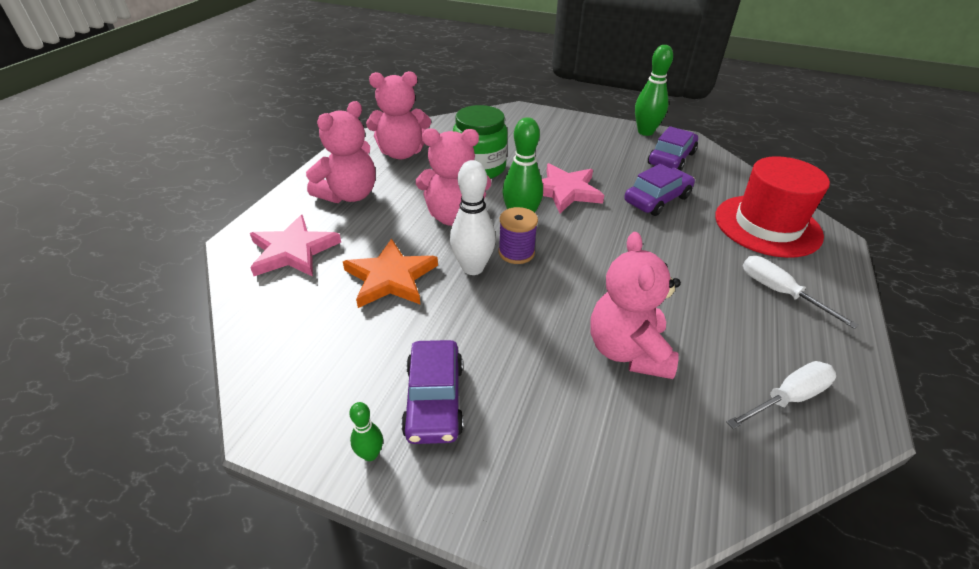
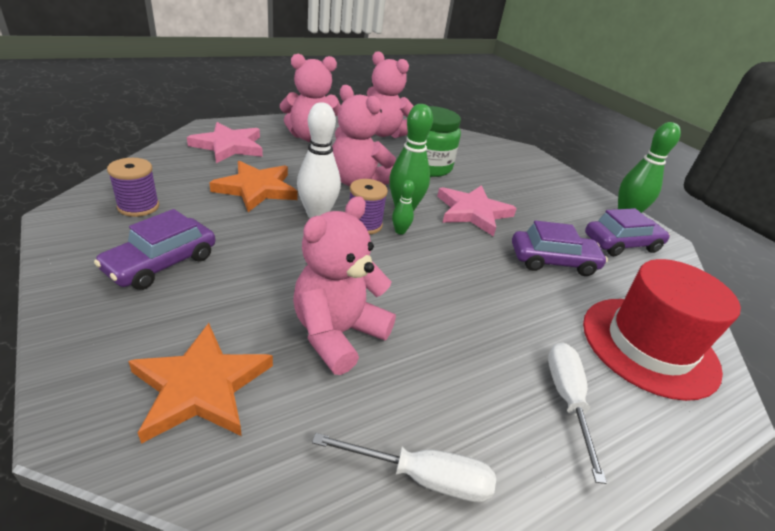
camera: 35 degrees right, 5 degrees down
(323, 368) = (138, 207): none -> purple spool
(370, 454) = (80, 262): green bowling pin -> green bowling pin (400, 231)
(615, 458) = (201, 386): none -> orange star

